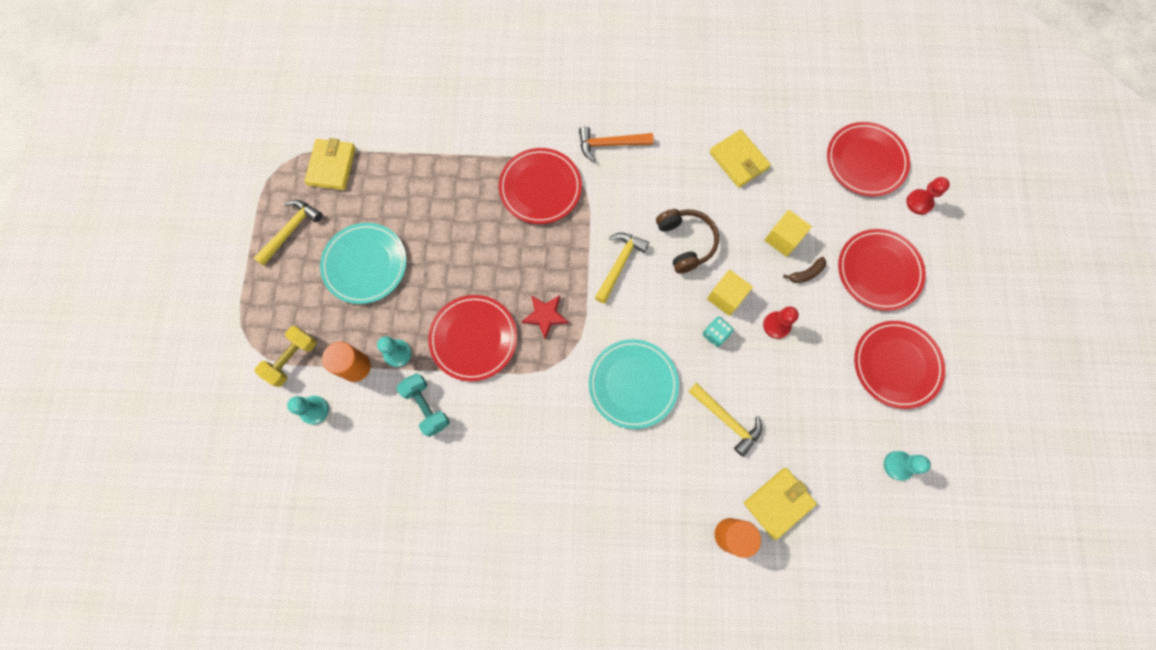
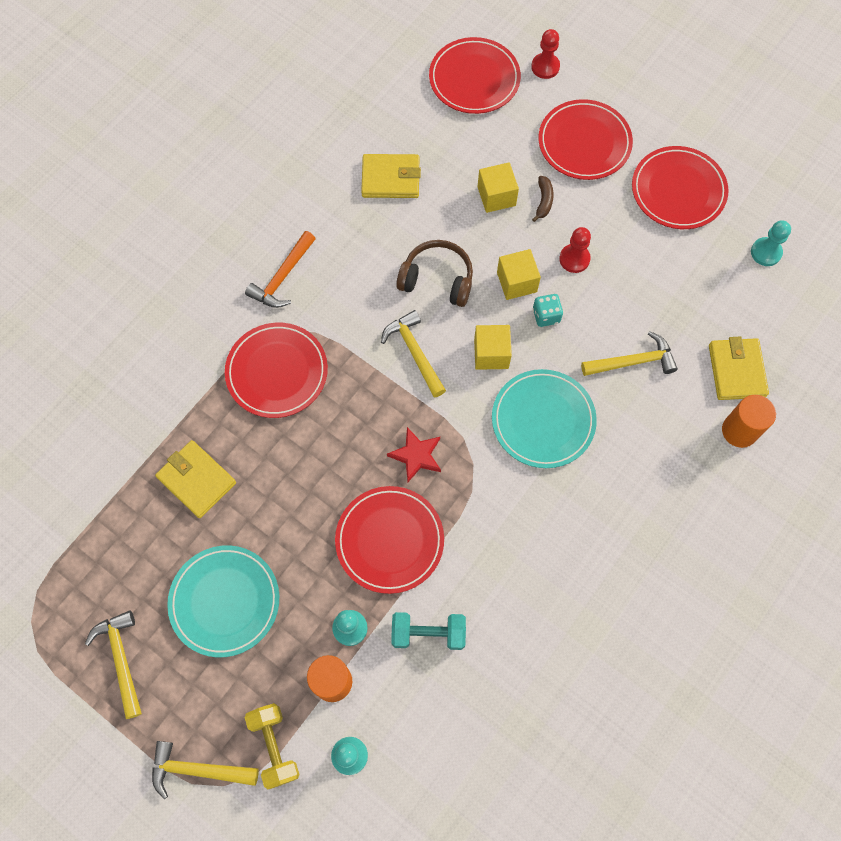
camera: 55 degrees left, 5 degrees down
(251, 323) = (198, 770): none -> yellow hammer
(332, 166) = (80, 567): yellow wallet -> yellow wallet (196, 480)
(657, 316) = (491, 354): none -> yellow cube

